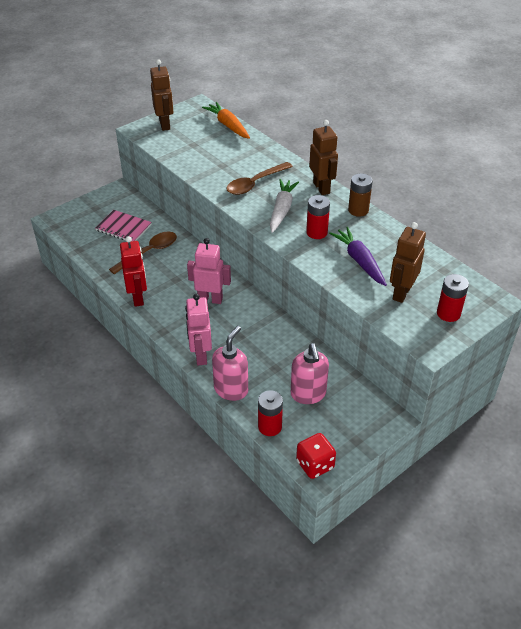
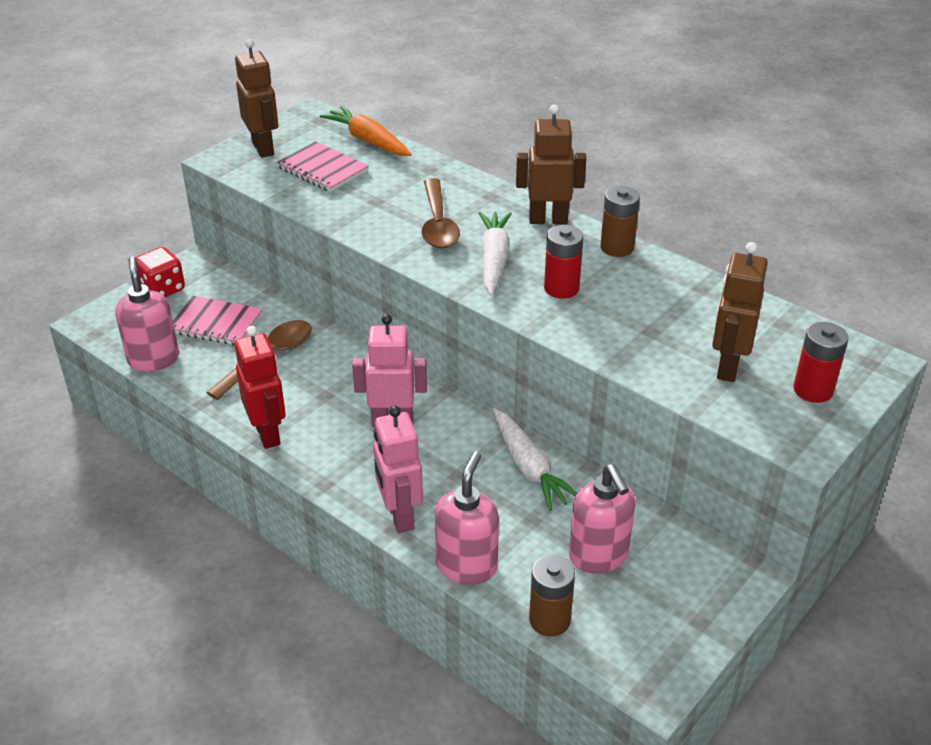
camera: 10 degrees left, 5 degrees down
(84, 245) = (153, 359): none -> pink soap dispenser
(196, 141) = (322, 169): none -> pink notebook
(255, 183) = (438, 223): brown spoon -> brown spoon turned 45 degrees counterclockwise
(270, 426) = (549, 620): red battery -> brown battery
(282, 337) = (529, 467): none -> white carrot
(315, 464) = (644, 674): red dice -> red dice (162, 289)
(321, 188) = (548, 220): brown robot -> brown robot turned 60 degrees counterclockwise
(359, 261) = (644, 324): purple carrot -> none

